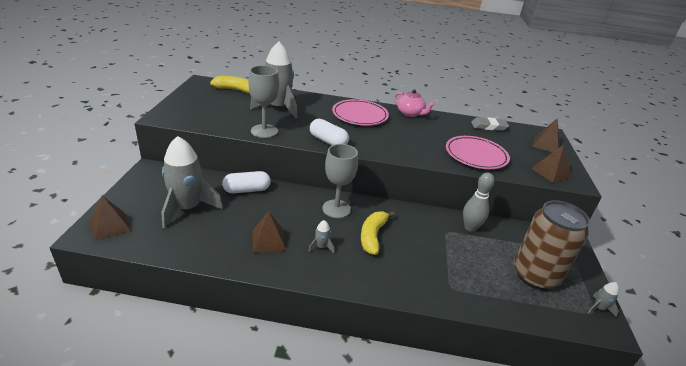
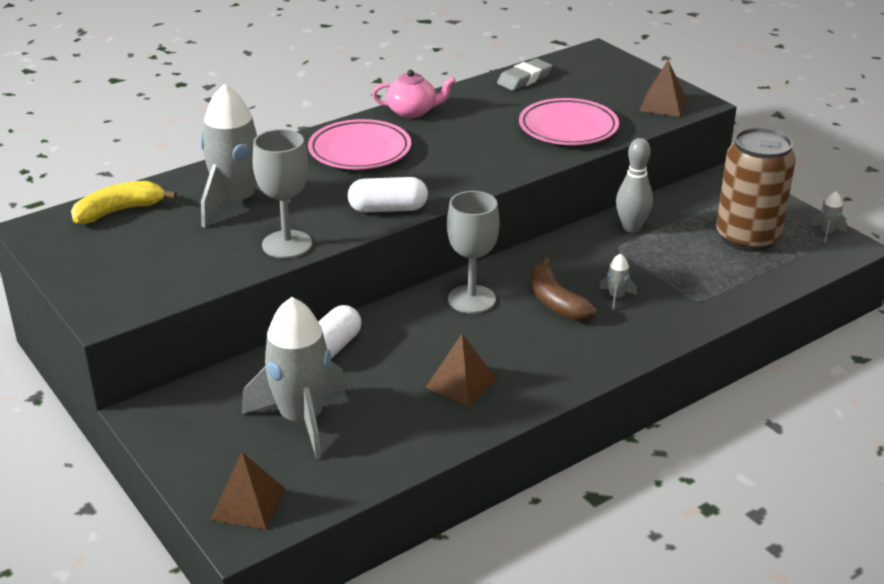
camera: 40 degrees left, 0 degrees up
(321, 247) = (525, 349): grey rocket -> grey rocket (616, 297)
(372, 236) = (556, 302): yellow banana -> brown banana
(546, 145) = (613, 70): brown pyramid -> none

